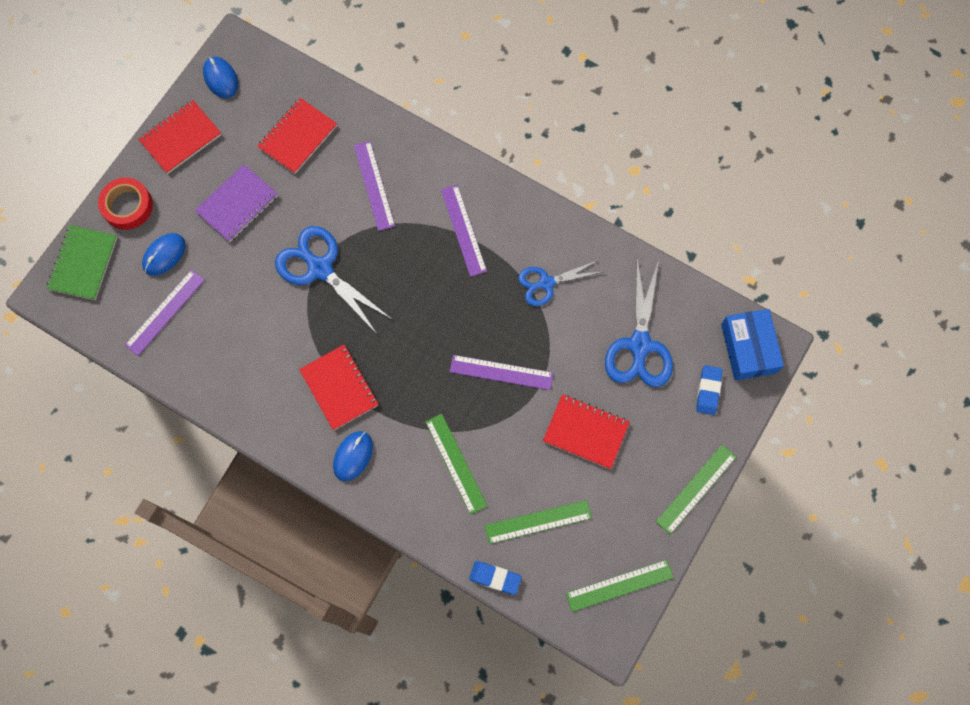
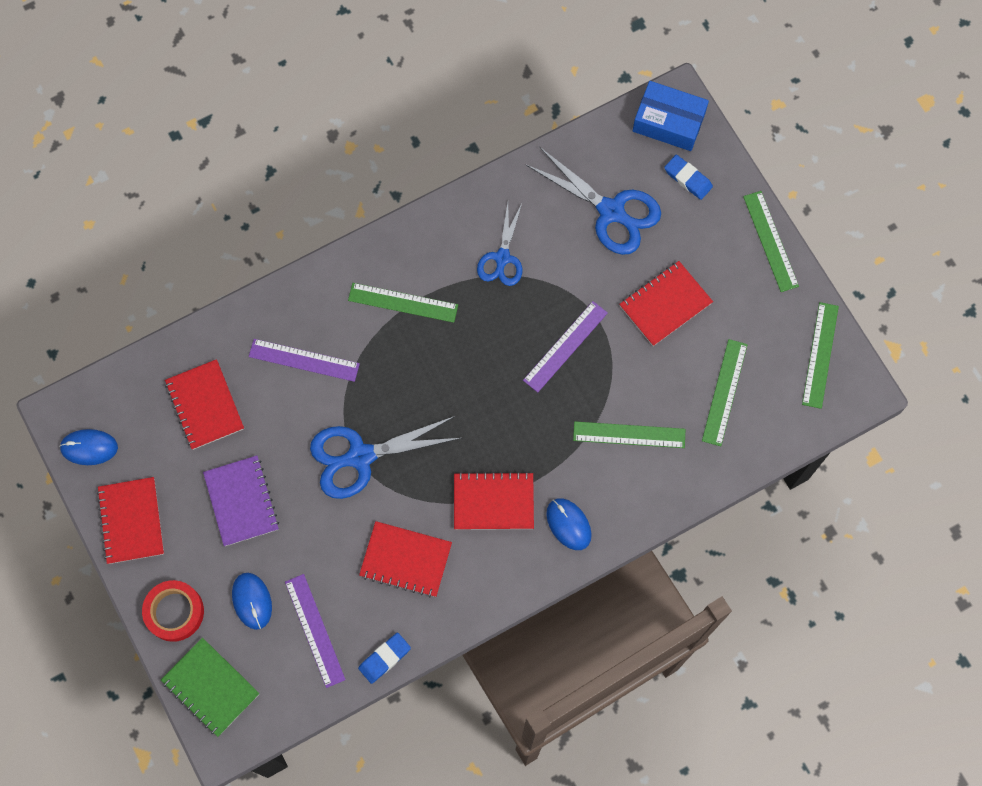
camera: 60 degrees left, 0 degrees up
(256, 347) = (405, 560): none -> red notebook
(463, 230) = (403, 302): purple ruler -> green ruler
(495, 578) = (755, 458): blue eraser -> blue eraser (384, 658)

